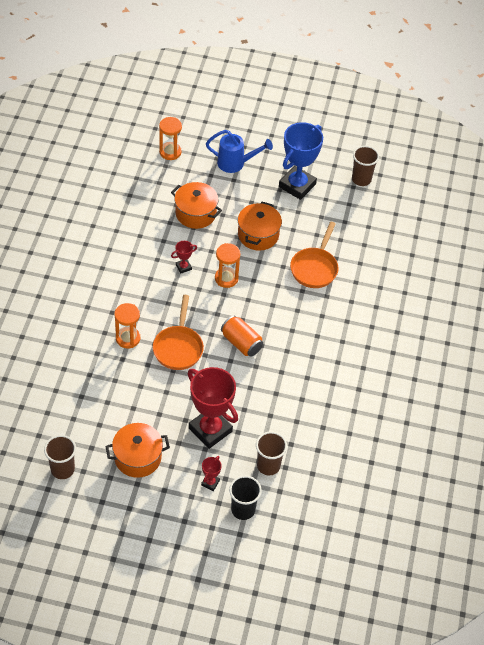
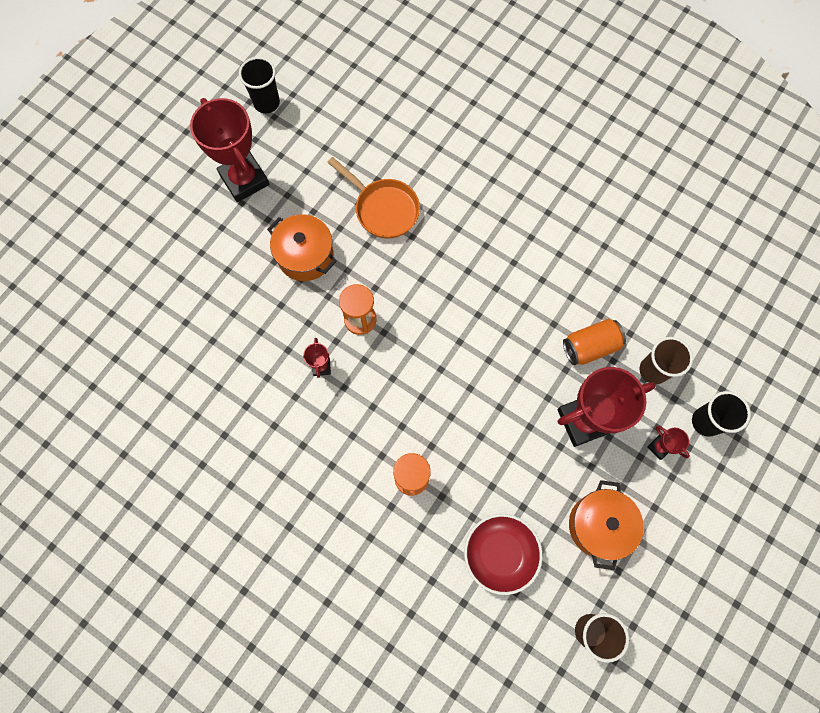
camera: 65 degrees left, 20 degrees up
(96, 402) = (500, 553): none -> red bowl
(170, 152) = (116, 316): orange hourglass -> none
(178, 347) = (447, 417): orange pan -> none
(195, 213) = (238, 320): orange pot -> none
(236, 163) = (175, 239): blue watering can -> none
(241, 343) = (467, 337): orange can -> orange can (590, 346)
(297, 185) = (244, 179): blue trophy -> red trophy
(361, 179) = (266, 103): brown cup -> black cup

